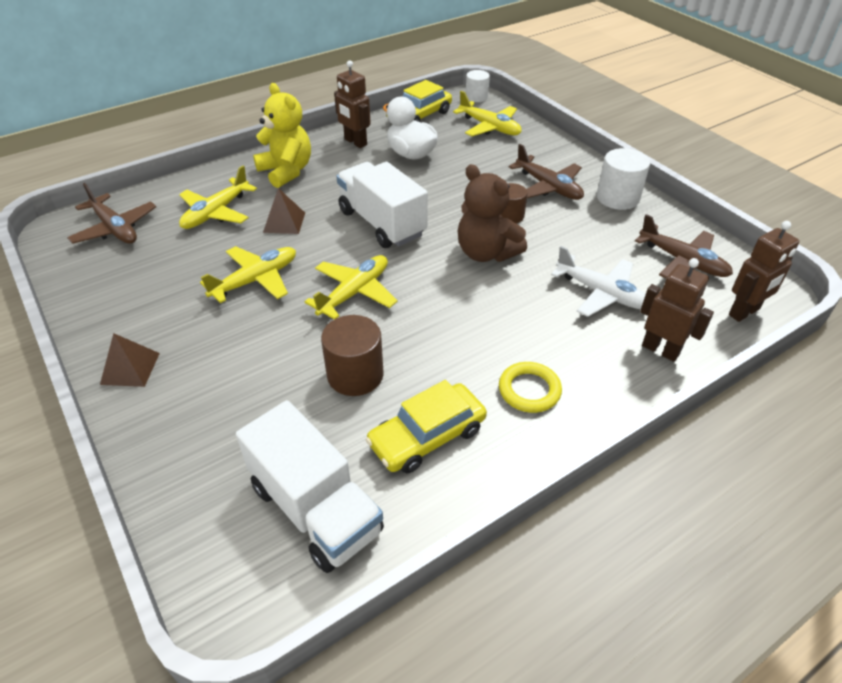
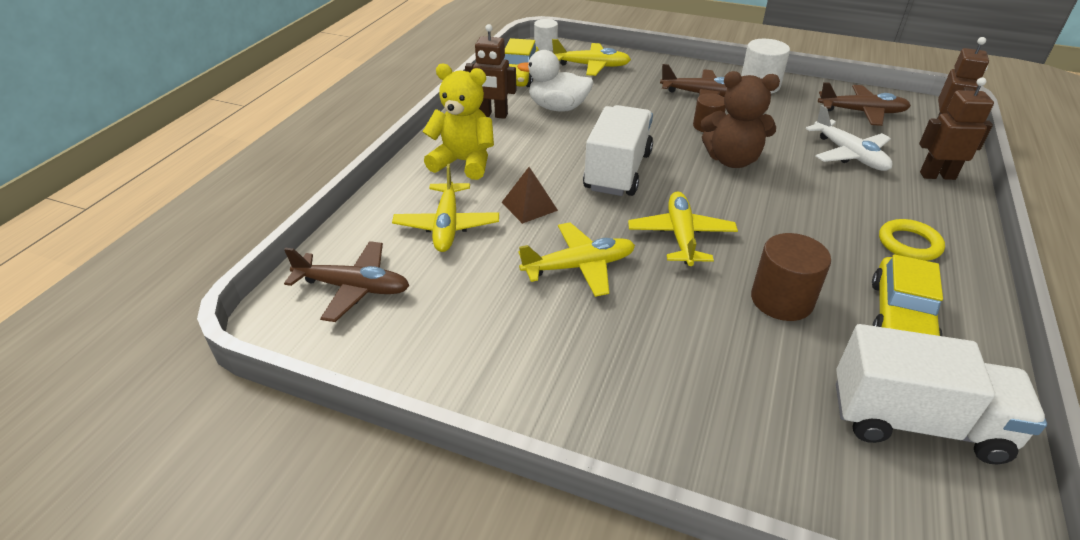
camera: 35 degrees left, 5 degrees down
(130, 368) = (580, 409): brown pyramid -> none
(256, 280) = (579, 266): yellow plane -> yellow plane turned 60 degrees clockwise
(382, 223) = (618, 171): white truck -> white truck turned 90 degrees clockwise
(602, 293) = (849, 155): white plane -> white plane turned 60 degrees clockwise

